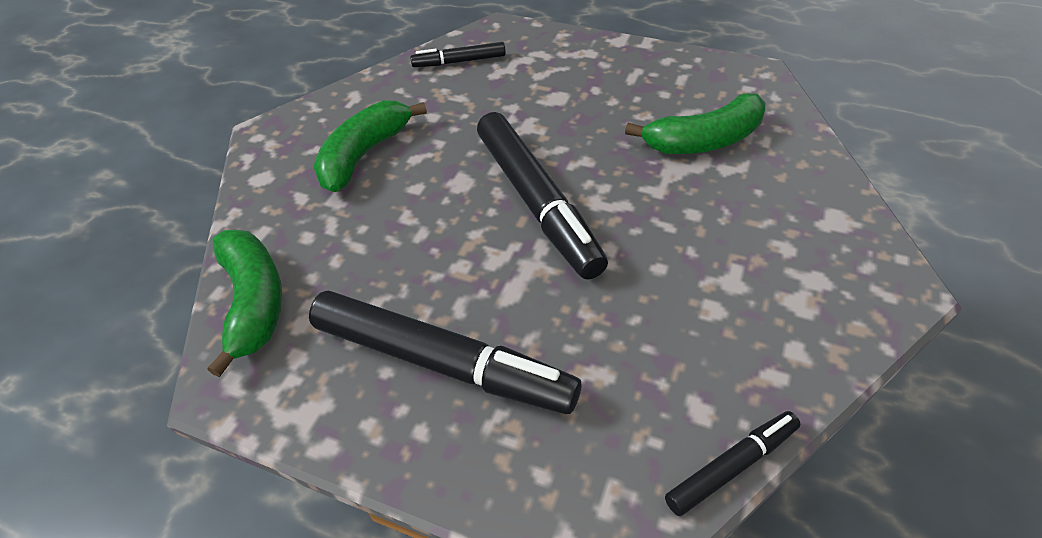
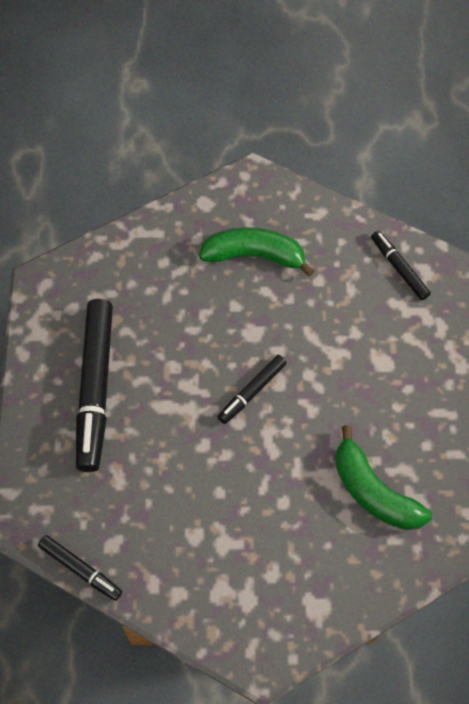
camera: 65 degrees right, 15 degrees up
(254, 302) = (101, 263): green banana -> none
(537, 202) = (252, 392): black marker -> black marker, size x0.51

